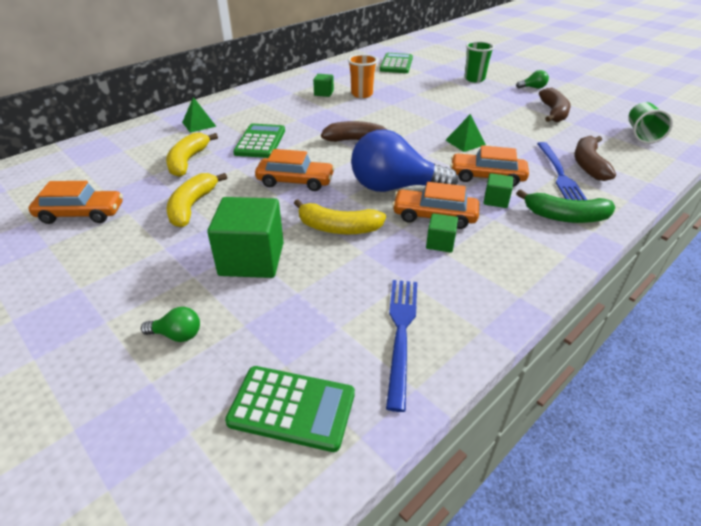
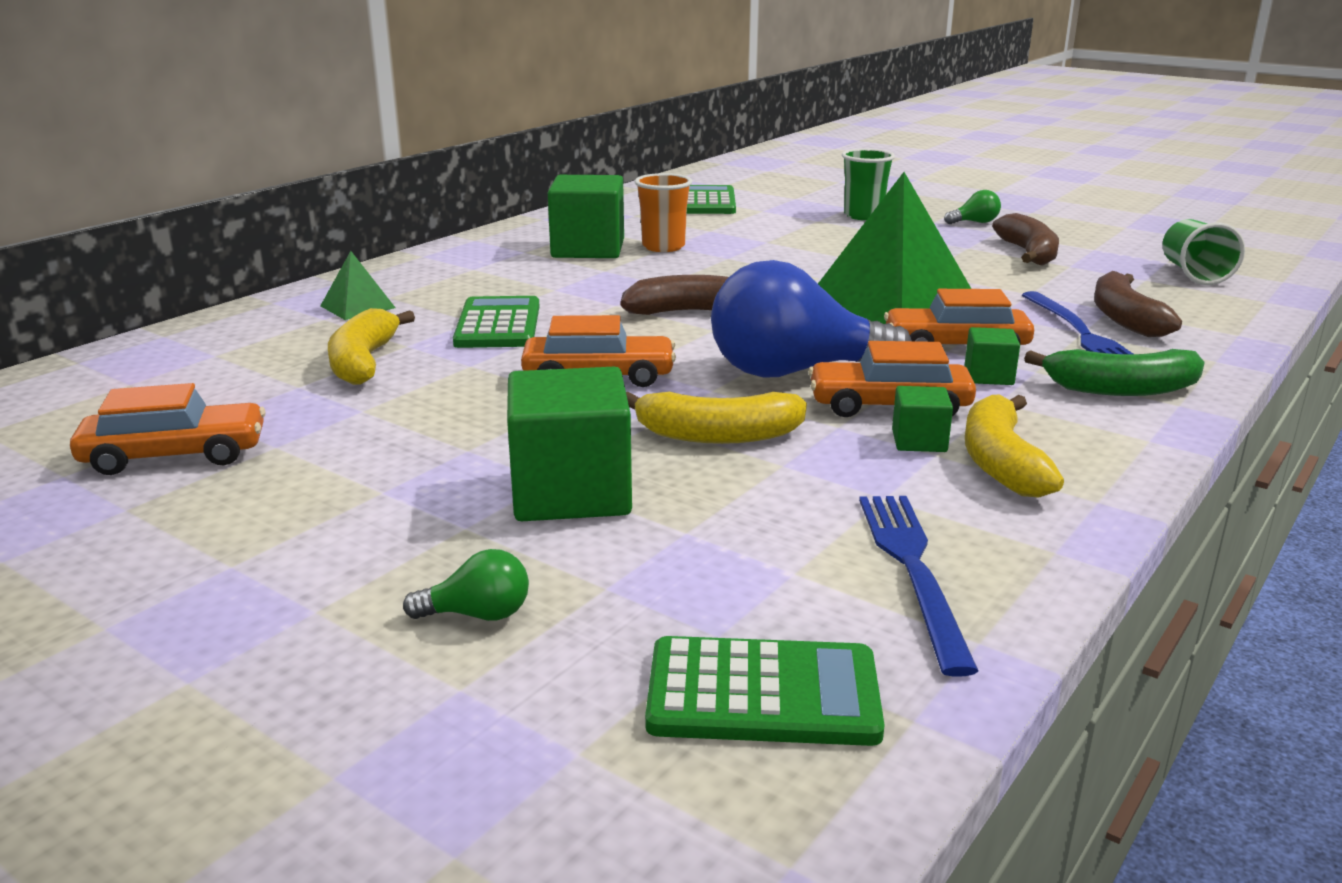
camera: 10 degrees left, 15 degrees down
(192, 206) = (408, 427): yellow banana -> yellow banana (1001, 463)
(324, 93) = (588, 249): green cube -> green cube, size x2.07
(465, 142) = (892, 302): green pyramid -> green pyramid, size x2.27

